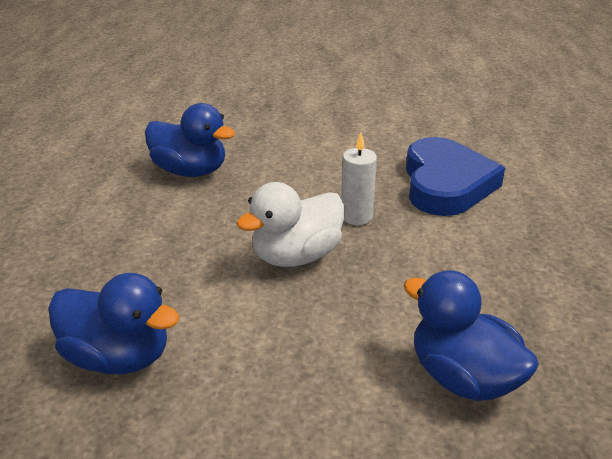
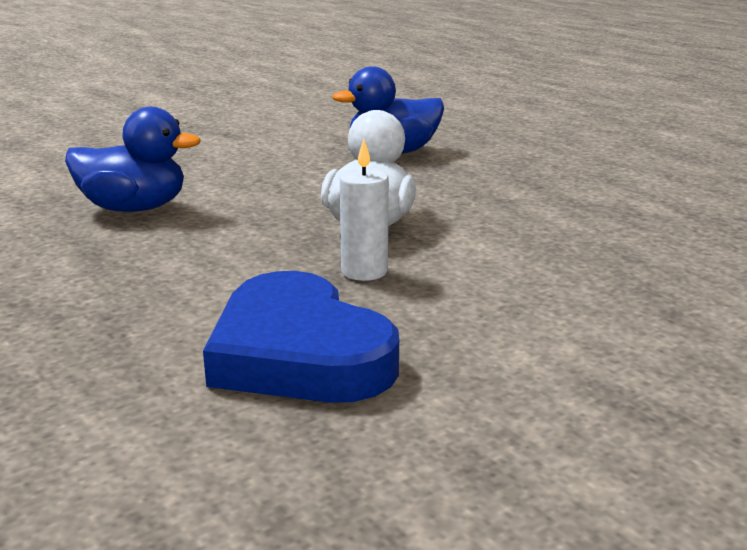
camera: 140 degrees right, 10 degrees down
(190, 171) = (627, 245): blue duck -> none

